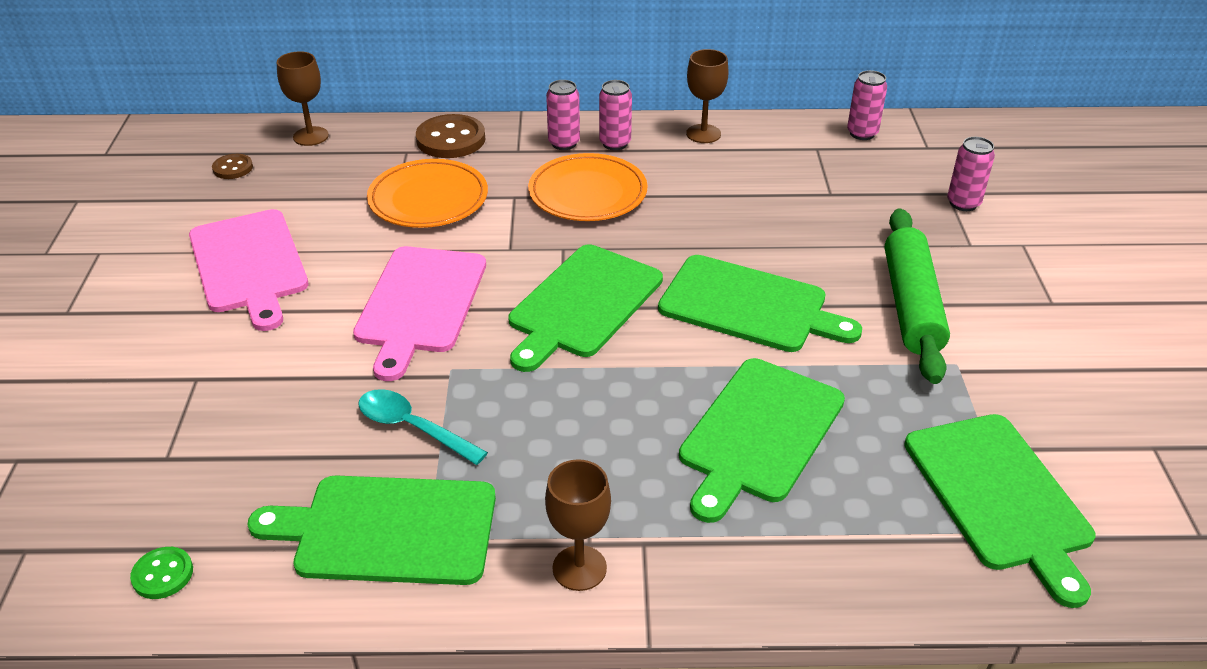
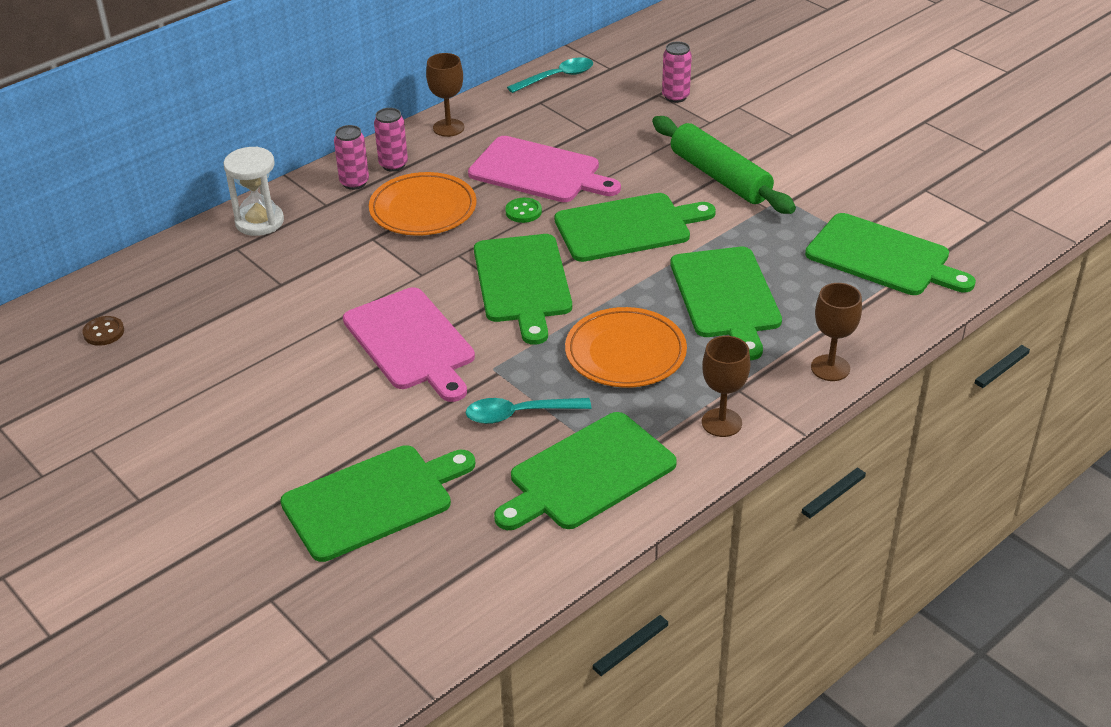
camera: 40 degrees left, 0 degrees up
(163, 574) = (485, 584): green button -> green button (523, 212)
(199, 426) = (372, 500): none -> green cutting board
(249, 264) = (238, 388): pink cutting board -> pink cutting board (539, 171)
(311, 136) = (133, 276): brown goblet -> brown goblet (830, 368)
(428, 199) = (308, 272): orange plate -> orange plate (625, 352)
(451, 139) = (259, 222): brown button -> white hourglass
(862, 133) = (557, 77): pink can -> turquoise spoon

